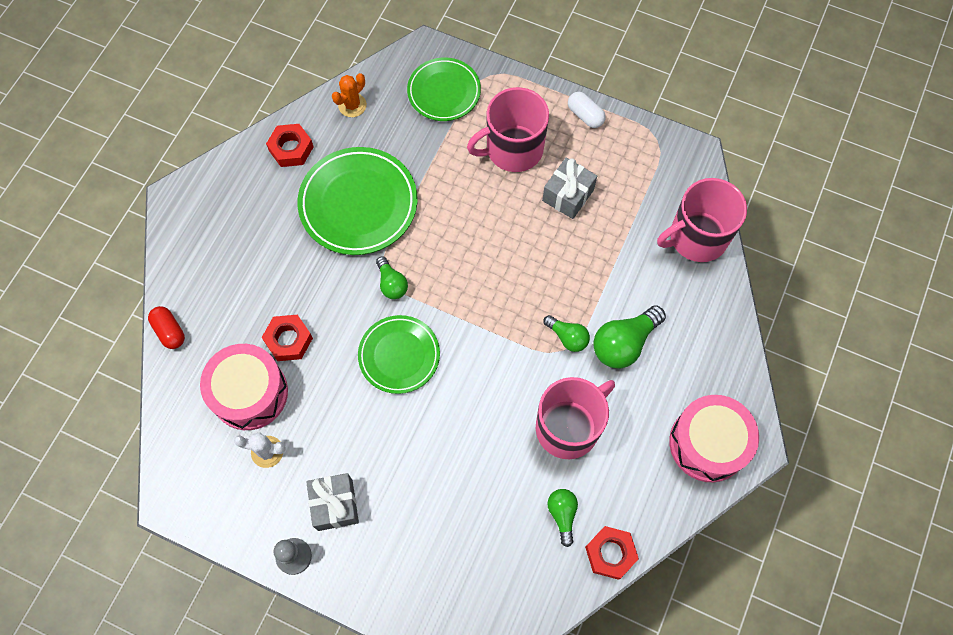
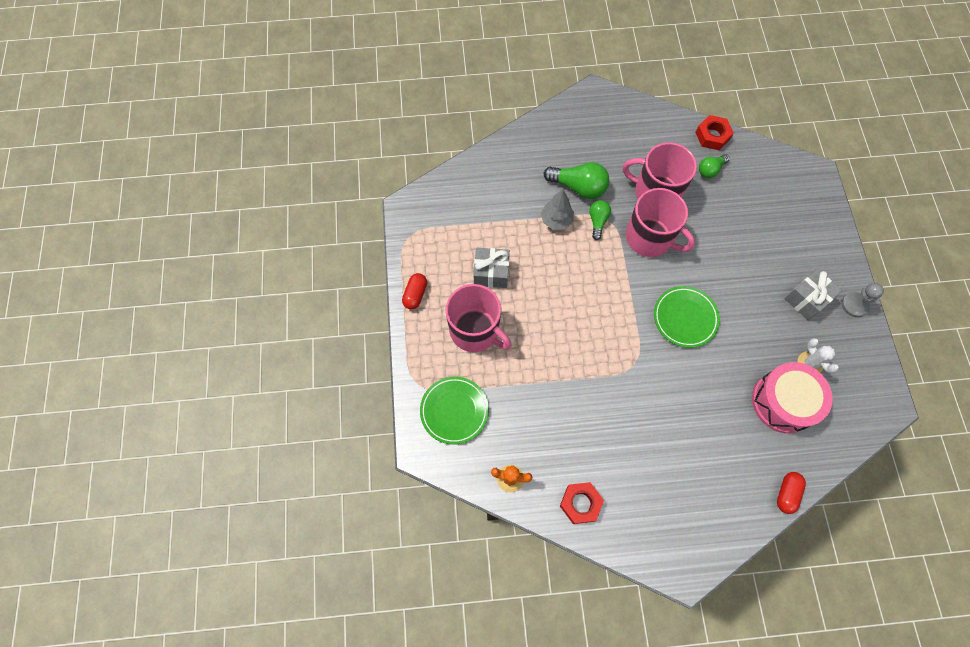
camera: 120 degrees left, 0 degrees up
(288, 340) = (729, 400): red nut -> none
(358, 204) = (593, 417): green plate -> none
(392, 284) = (638, 354): green light bulb -> none
(585, 115) = (415, 294): white capsule -> red capsule
(594, 294) = (556, 220): none -> grey tree
(696, 237) = (473, 179): pink mug -> pink mug (650, 238)
(708, 443) = (610, 115): pink drum -> none

